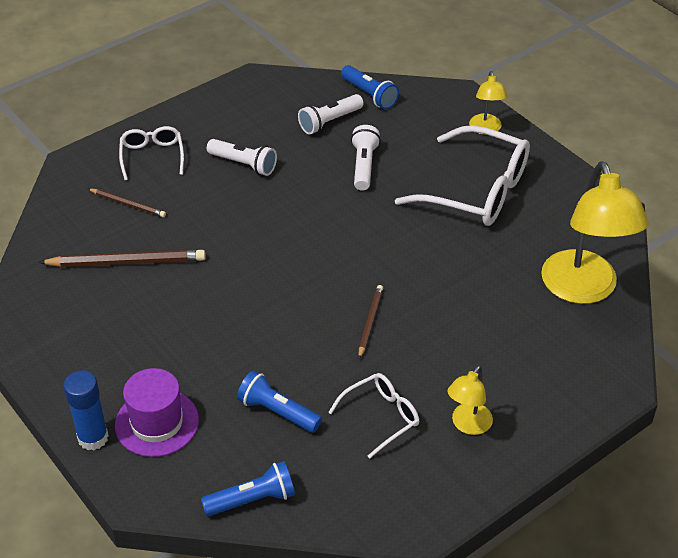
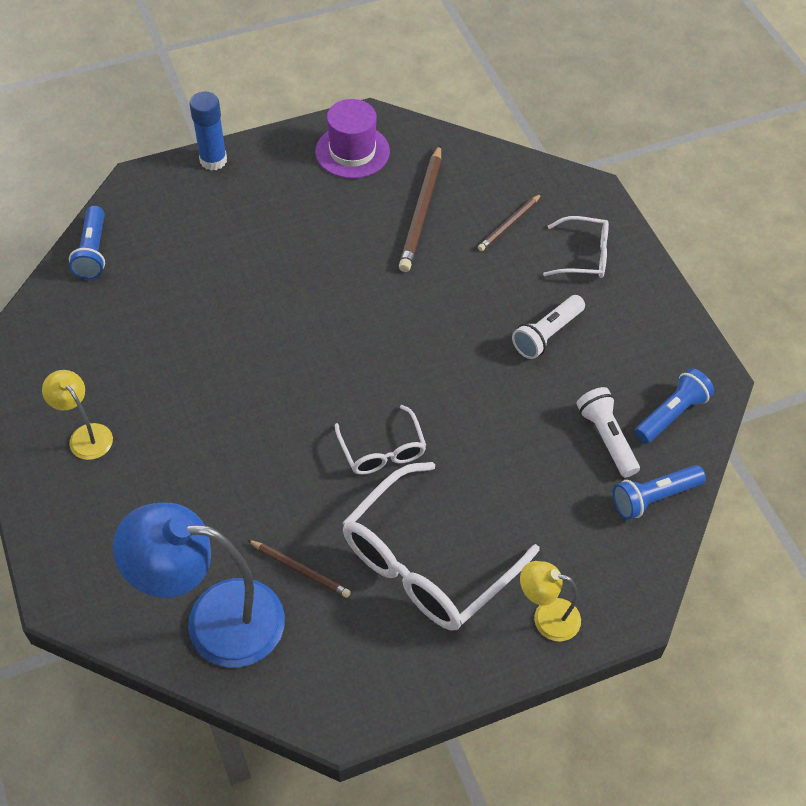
camera: 105 degrees right, 10 degrees up
(157, 423) = (208, 203): purple hat -> purple hat (352, 151)
(277, 411) = (178, 289): blue flashlight -> blue flashlight (671, 414)
(364, 166) = (510, 453): white flashlight -> none
(370, 322) = (257, 390): brown pencil -> brown pencil (300, 569)
(380, 417) = (132, 366): white glasses -> white glasses (382, 450)
(583, 289) = (215, 620): yellow lamp -> blue lamp

